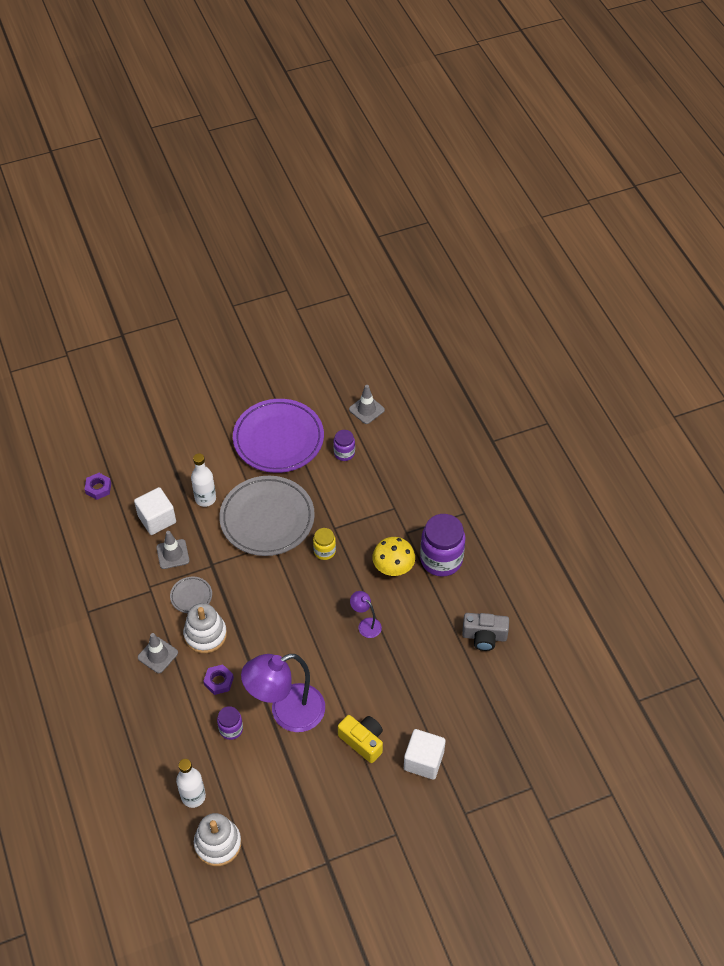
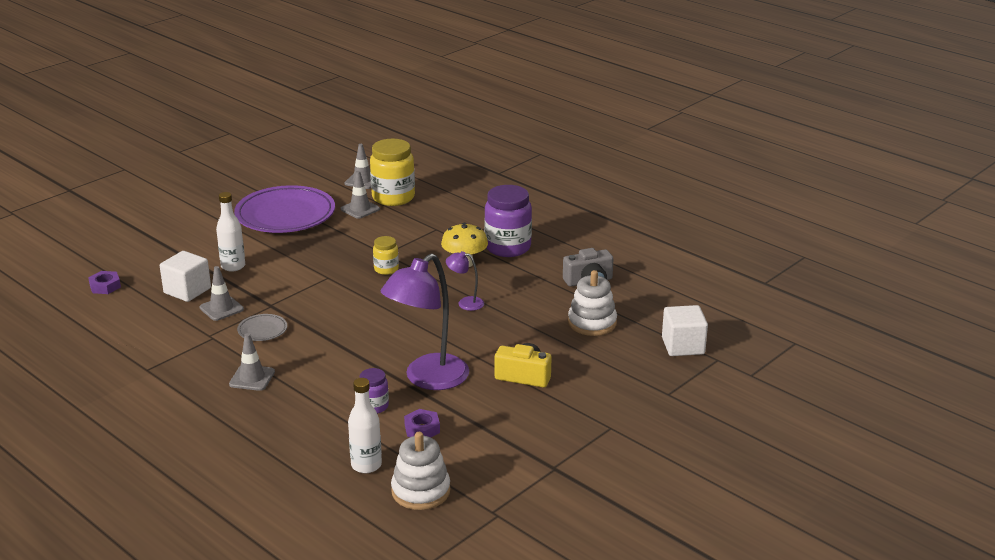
camera: 25 degrees left, 25 degrees down
(205, 634) = (297, 351): white stacking toy -> white stacking toy (592, 323)
(218, 681) = (335, 378): purple nut -> purple nut (422, 429)
(267, 519) = (310, 264): grey plate -> none
(344, 453) = (360, 209): purple jar -> grey traffic cone
(380, 446) = (393, 197): none -> yellow jar
(423, 761) = (597, 372): white cube -> white cube (683, 346)

